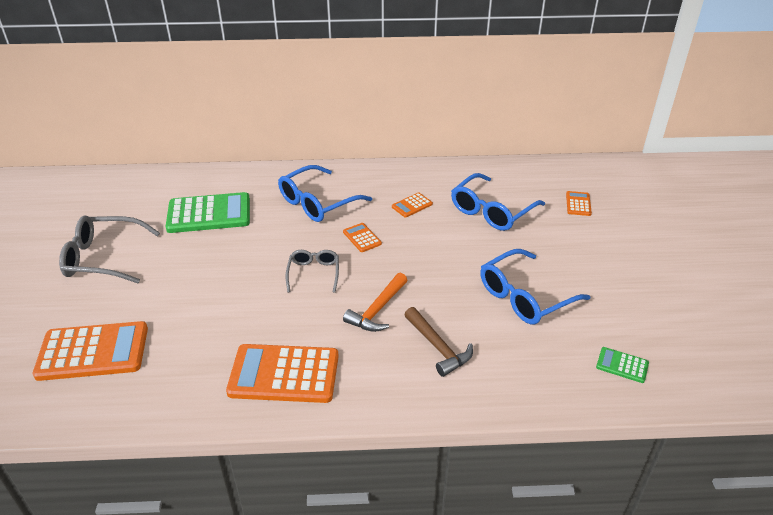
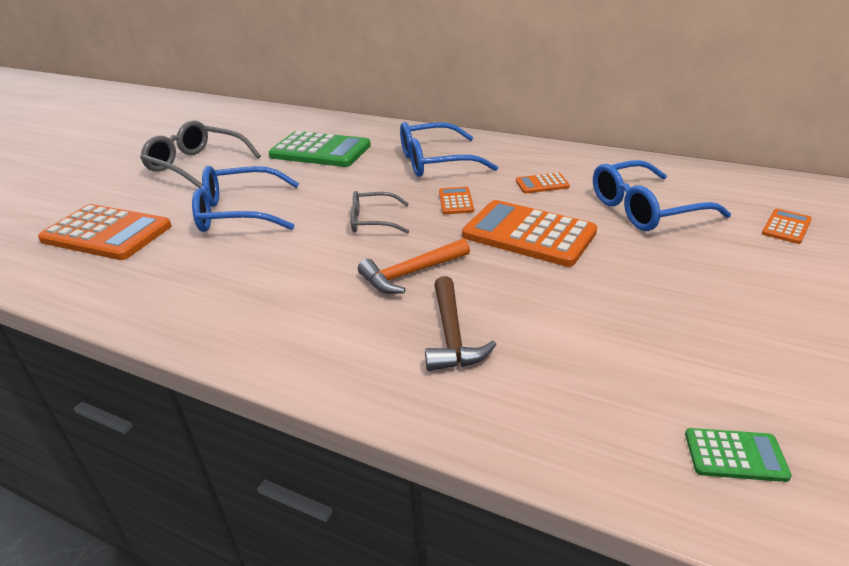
camera: 30 degrees right, 5 degrees down
(284, 374) = (248, 306): orange calculator -> orange calculator (528, 234)
(314, 273) = (372, 221): grey glasses -> grey glasses turned 120 degrees counterclockwise
(524, 297) = (623, 312): blue glasses -> blue glasses (238, 213)
(622, 365) = (735, 455): green calculator -> green calculator turned 135 degrees clockwise

